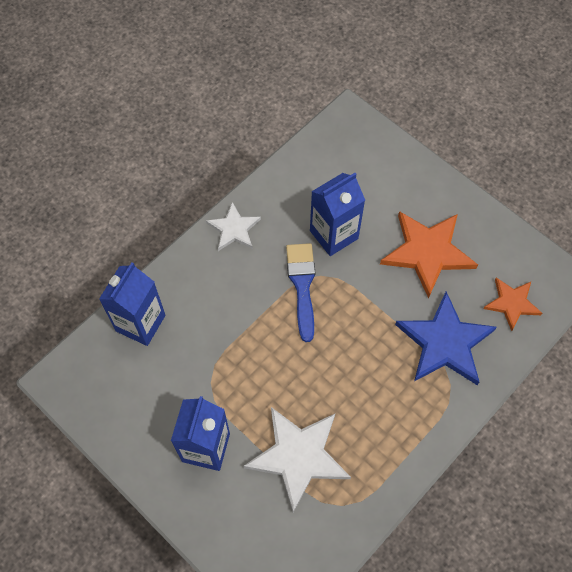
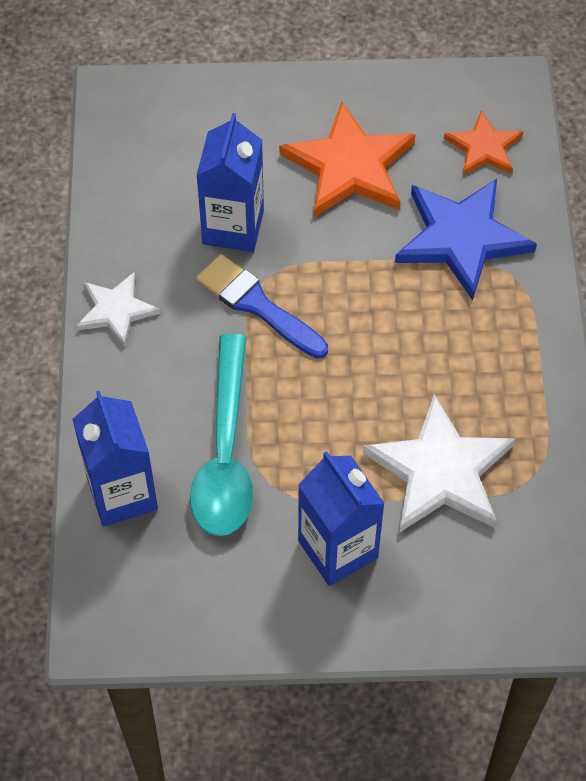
camera: 45 degrees left, 5 degrees down
(207, 347) = (225, 453): none -> turquoise spoon

